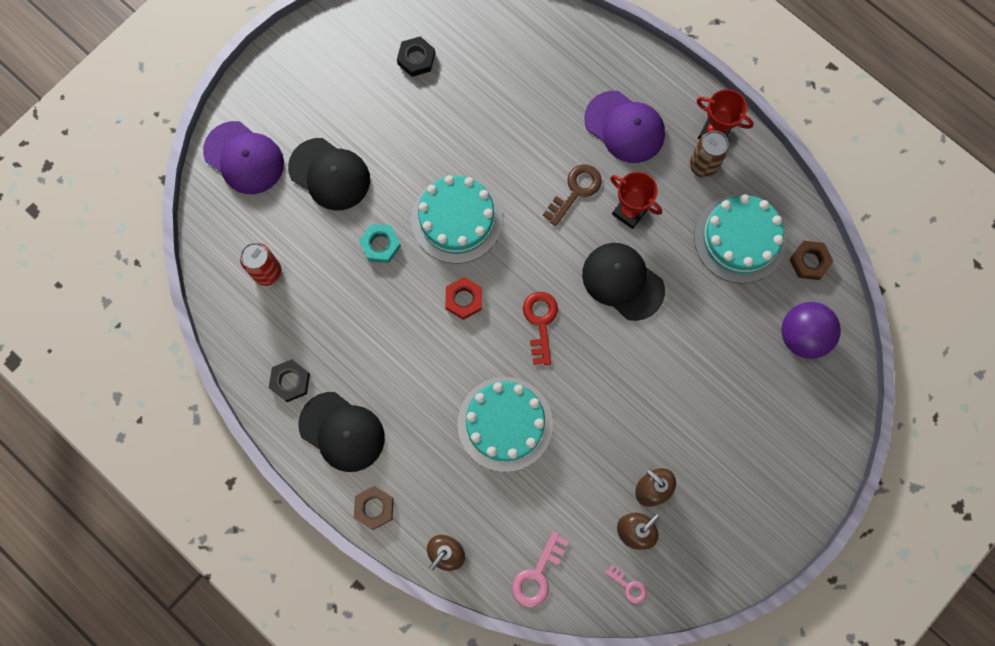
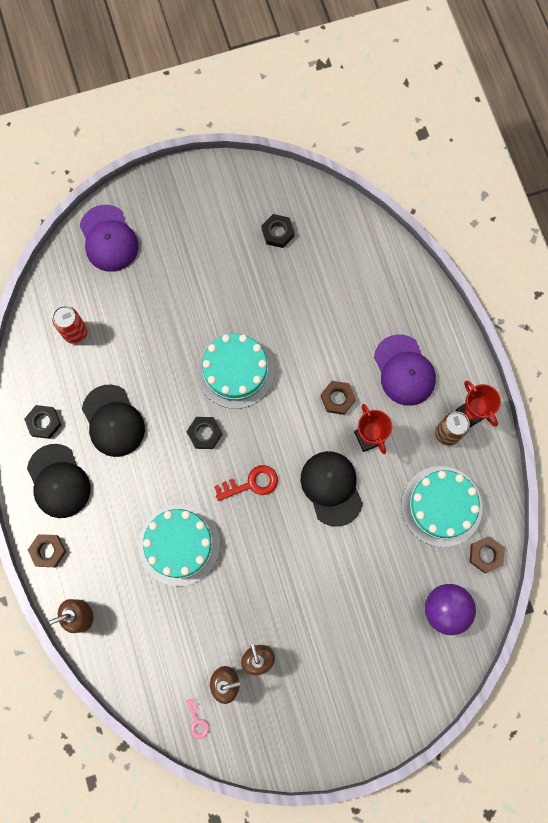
camera: 30 degrees right, 0 degrees up
(329, 174) = (163, 285): black cap -> black cap (113, 421)
(380, 245) = (168, 358): turquoise nut -> none
(463, 299) = (204, 433): red nut -> black nut
(537, 575) = (135, 672): pink key -> none
(540, 322) = (251, 483): red key -> red key turned 45 degrees clockwise
(575, 191) = (337, 398): brown key -> brown nut

